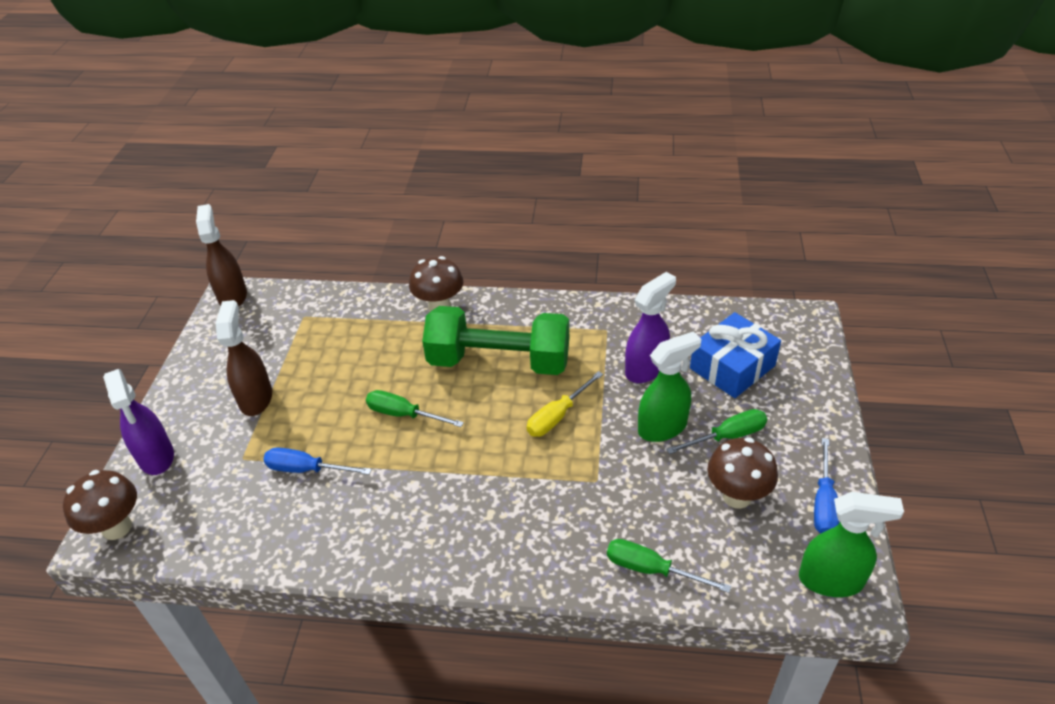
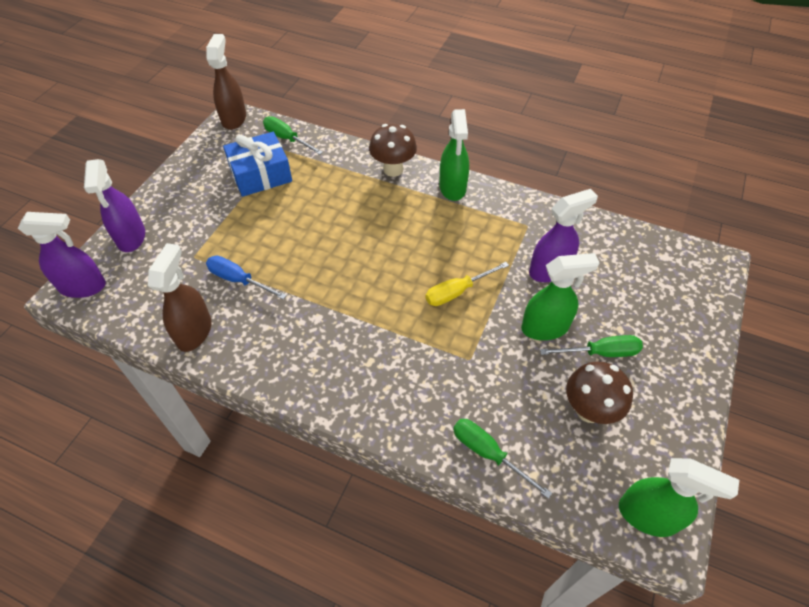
camera: 15 degrees right, 10 degrees up
(117, 527) = (83, 286): brown mushroom -> purple spray bottle
(256, 398) = (221, 209): brown spray bottle -> brown spray bottle (194, 331)
(404, 414) = (331, 255): green screwdriver -> green screwdriver (287, 139)
(499, 361) = (425, 229): green dumbbell -> none
(512, 311) = (452, 188): none -> green spray bottle
(732, 367) = (628, 289): blue gift -> blue gift (260, 174)
(823, 502) = (667, 440): blue screwdriver -> none

